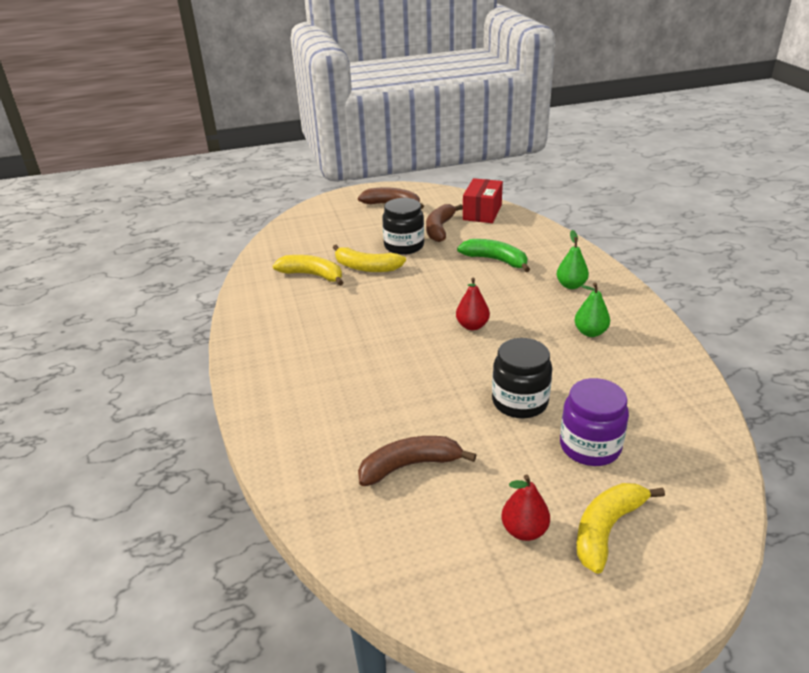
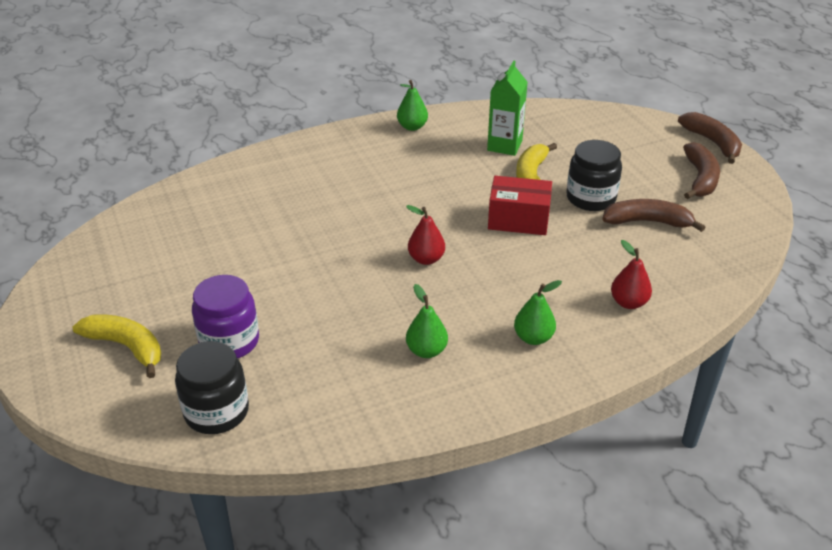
camera: 80 degrees right, 5 degrees up
(253, 322) = (412, 127): none -> green pear
(312, 275) = (504, 146): yellow banana -> green carton
(410, 466) = (213, 235): brown banana -> brown banana (712, 143)
(482, 212) = (714, 255): red box -> red box (518, 220)
(495, 260) = (579, 272): green banana -> none
(520, 402) = (296, 295): black jar -> black jar (216, 412)
(524, 530) = (133, 299): red pear -> red pear (628, 302)

